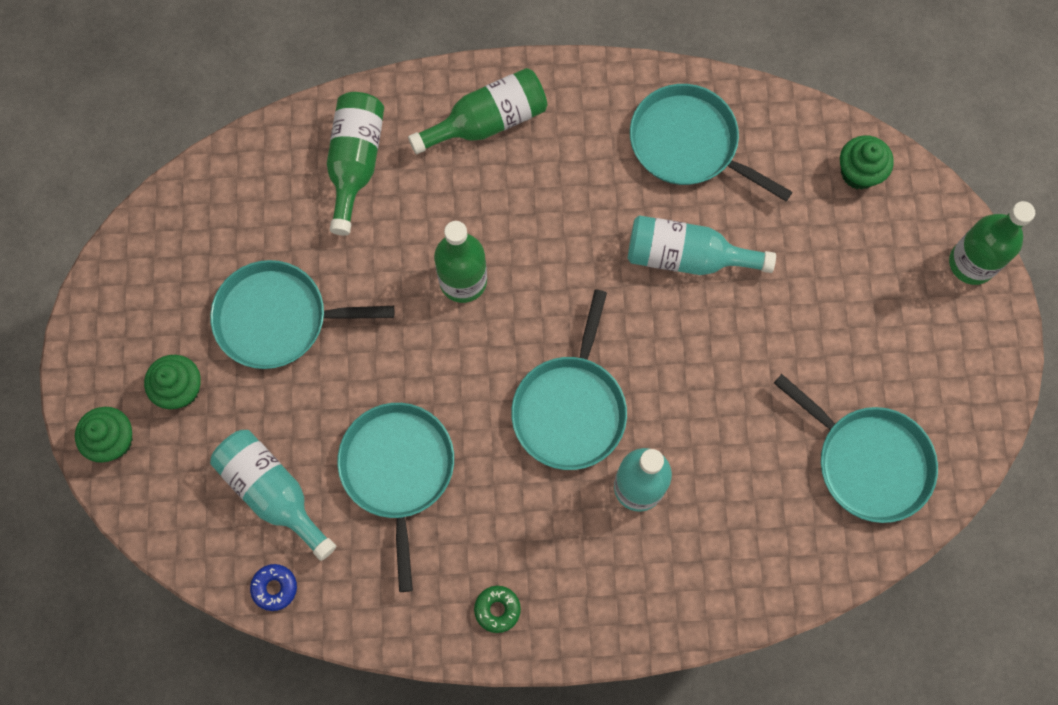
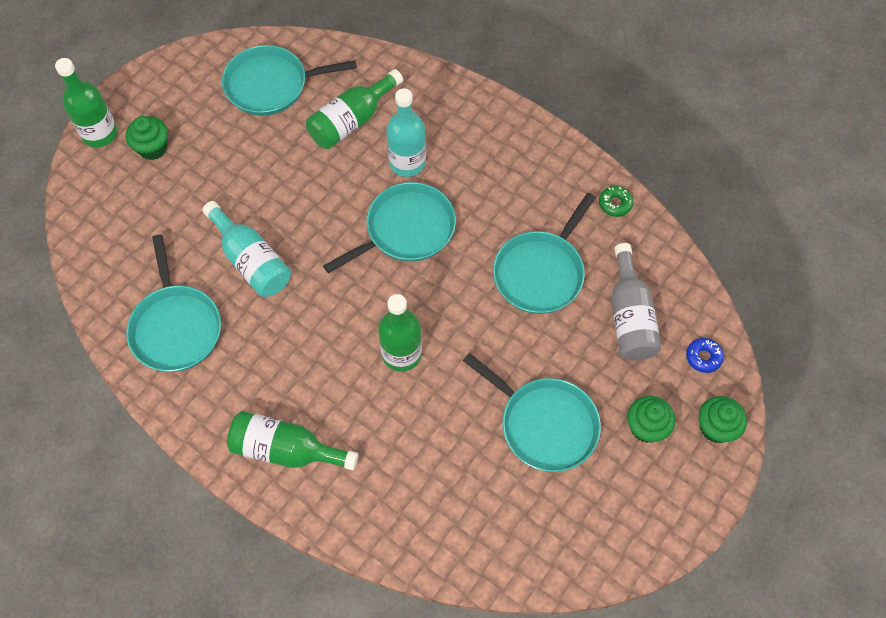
camera: 140 degrees left, 10 degrees down
(273, 493) = (629, 316): turquoise bottle -> grey bottle
(274, 588) = (668, 263): blue donut -> blue donut (703, 357)
(355, 163) = (403, 494): green bottle -> green bottle (352, 121)
(497, 609) = (543, 161): green donut -> green donut (615, 204)
(859, 173) = (98, 228): green cupcake -> green cupcake (153, 148)
(868, 461) = (271, 85): turquoise pan -> turquoise pan turned 90 degrees counterclockwise

